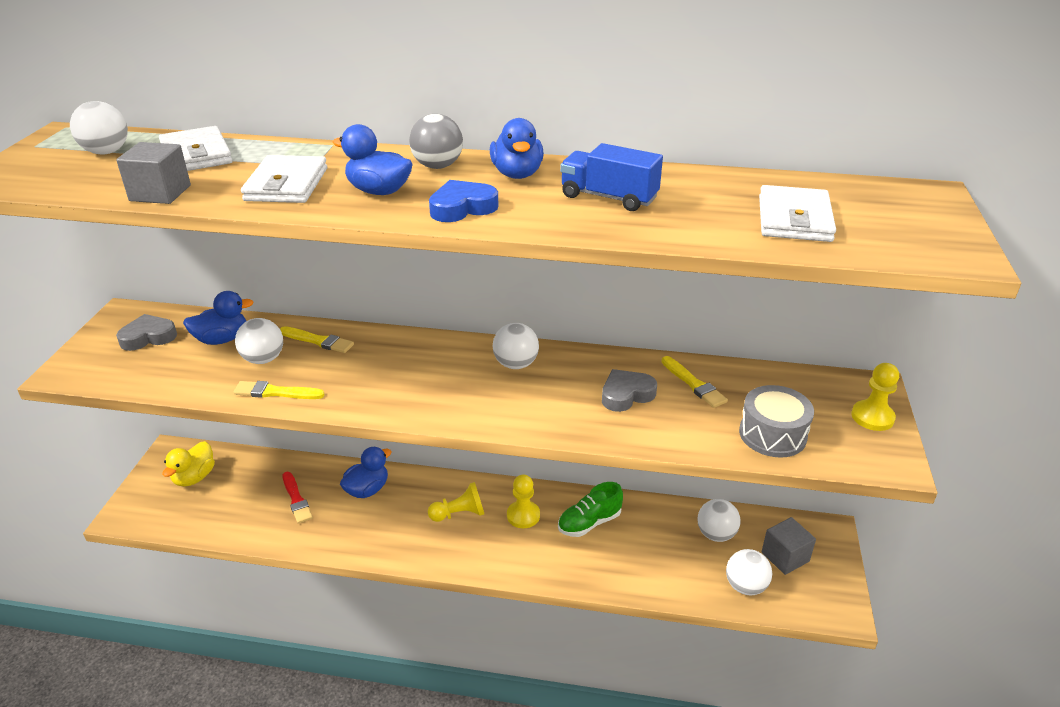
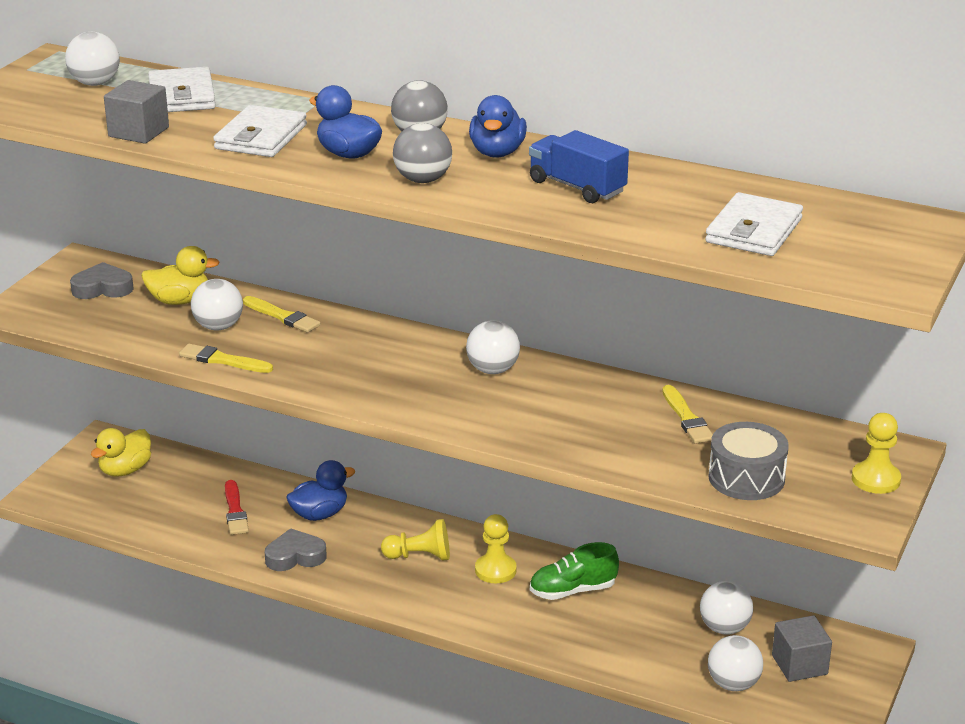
camera: 15 degrees right, 5 degrees down
(222, 339) = (180, 301): blue duck -> yellow duck
(462, 208) = (423, 180): blue heart -> grey ball
(626, 394) = (603, 417): grey heart -> grey heart (295, 556)

